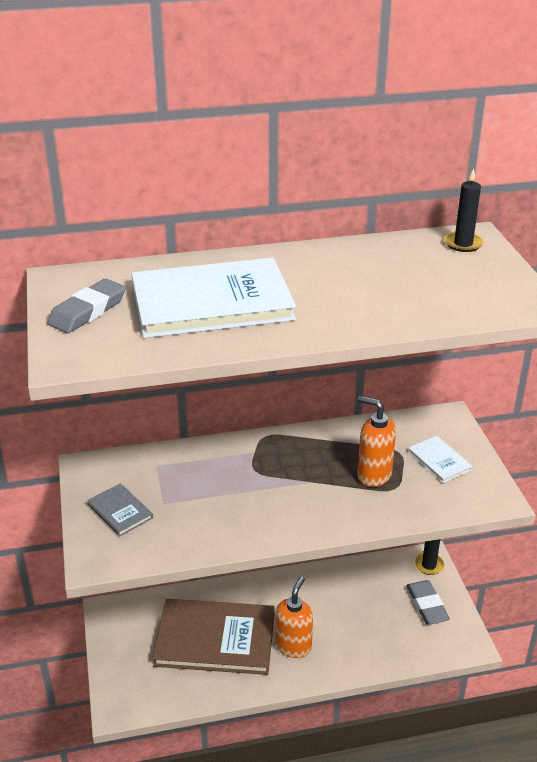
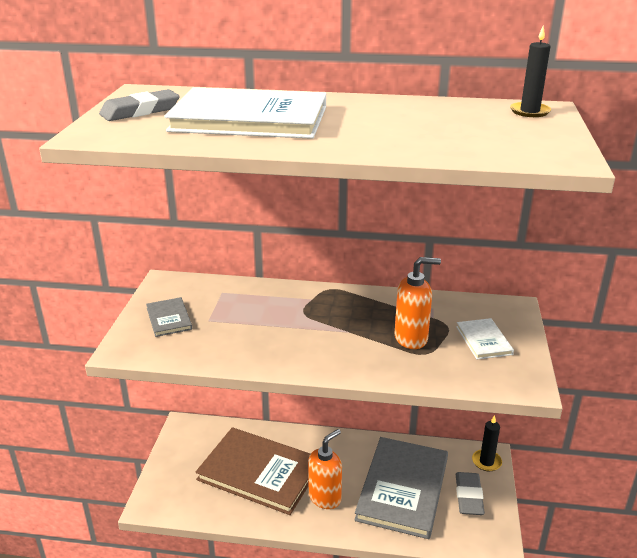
camera: 20 degrees right, 5 degrees down
(363, 615) = (402, 488): none -> grey book
(373, 475) = (411, 338): orange soap dispenser -> orange soap dispenser turned 120 degrees clockwise

